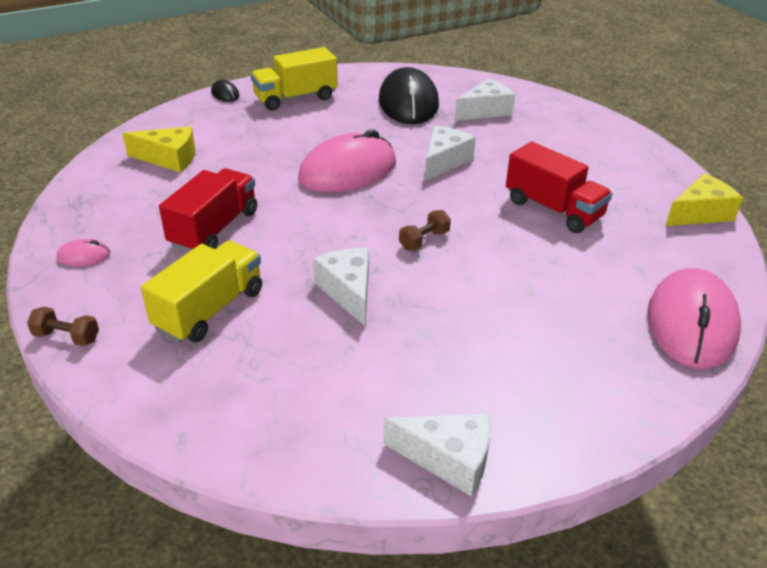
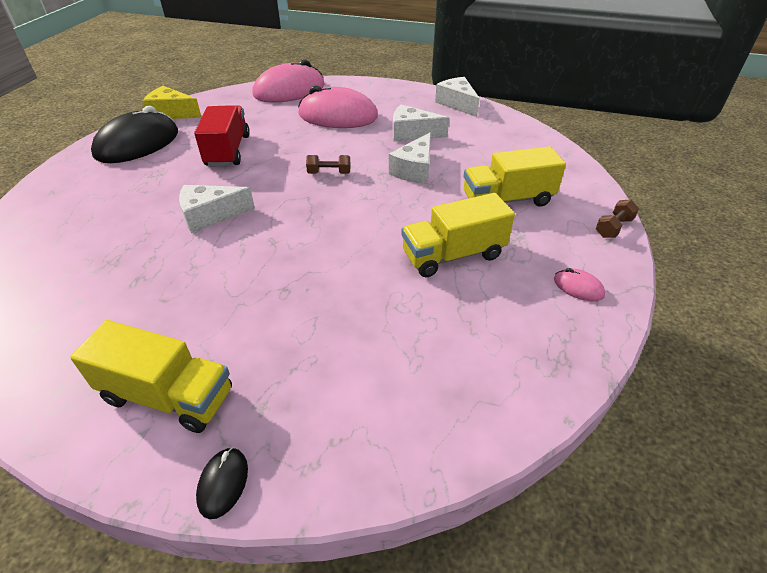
camera: 135 degrees left, 5 degrees up
(67, 337) = (613, 228): brown dumbbell -> brown dumbbell turned 75 degrees clockwise
(169, 159) = (421, 373): yellow cheese -> none
(214, 229) = (453, 255): red truck -> yellow truck
(348, 171) = (287, 249): pink mouse -> pink mouse (338, 116)
(408, 103) = (98, 298): black mouse -> black mouse (137, 144)
(485, 111) = (76, 243): white cheese -> white cheese (412, 133)

